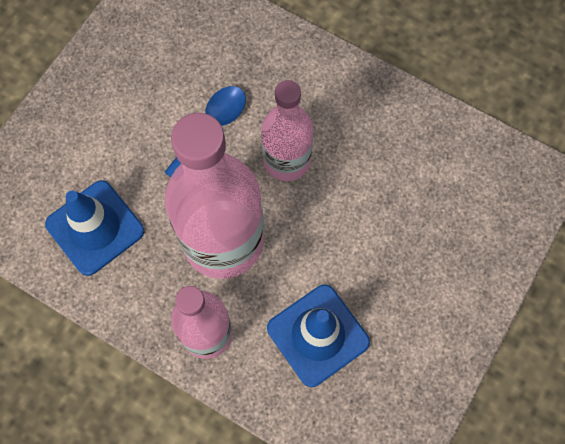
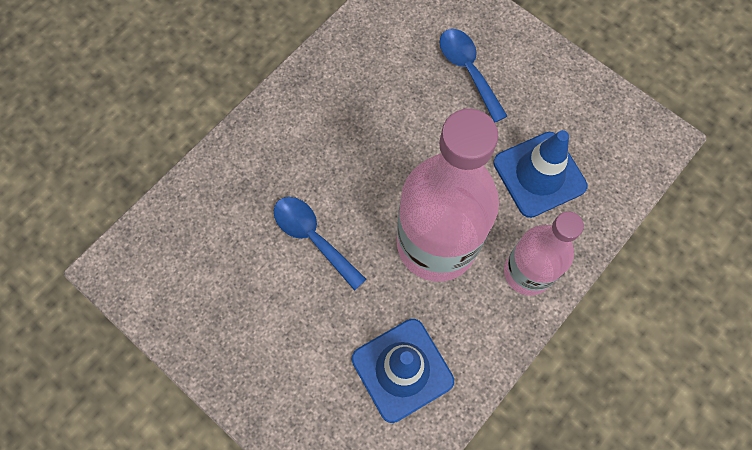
camera: 80 degrees left, 0 degrees up
(286, 160) = (363, 172): pink bottle -> none
(426, 246) = (468, 71): none -> blue spoon

